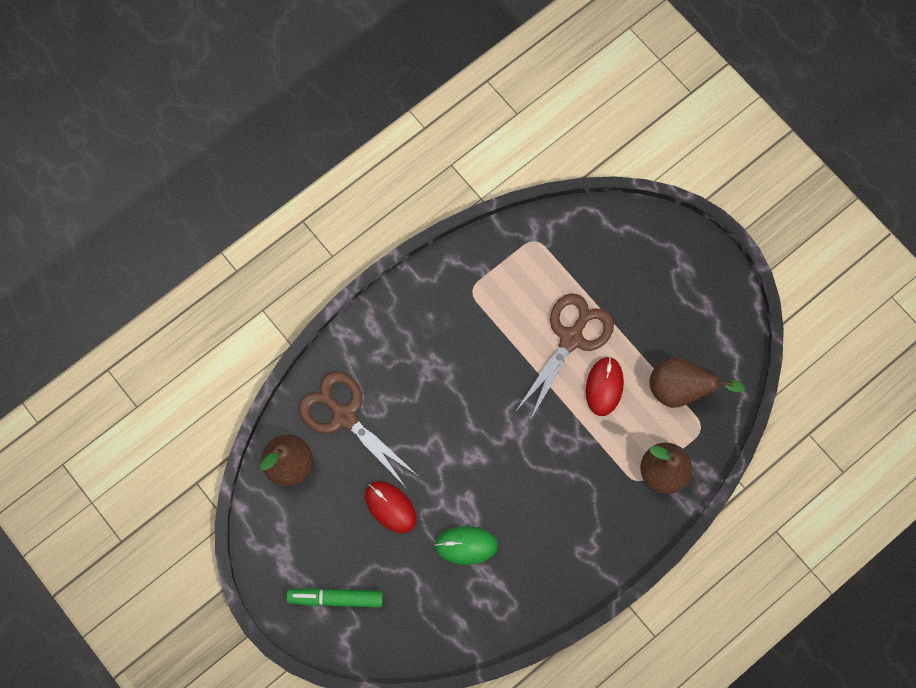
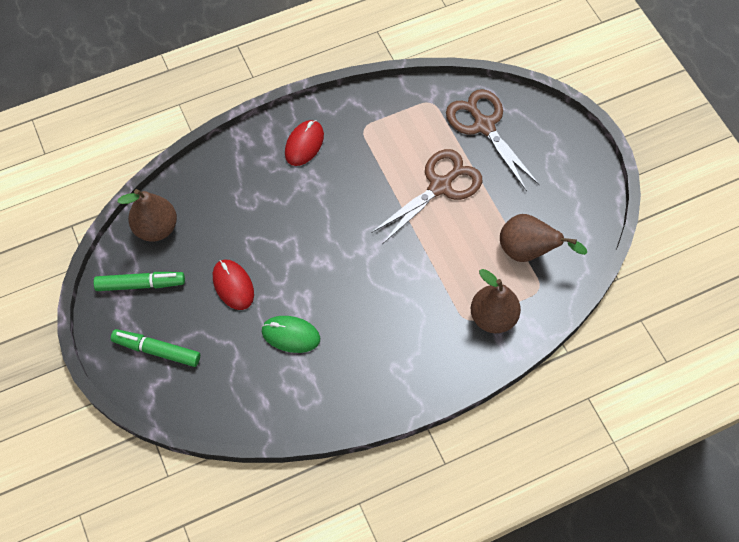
camera: 15 degrees right, 10 degrees down
(294, 531) = (141, 284): none -> green marker
(344, 416) = (218, 201): brown scissors -> brown scissors (484, 126)
(604, 386) = (458, 232): red mouse -> red mouse (304, 144)

